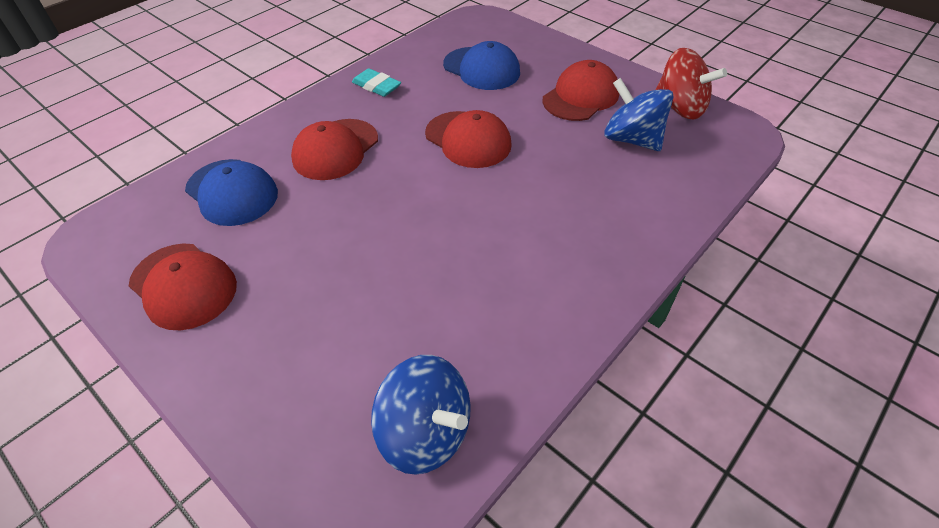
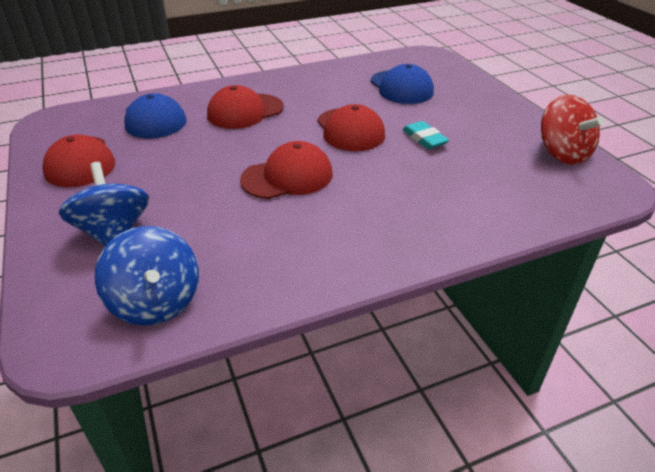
camera: 25 degrees right, 10 degrees down
(376, 86) = (308, 80): turquoise eraser -> turquoise eraser (424, 138)
(581, 96) = (472, 124): red cap -> red cap (287, 177)
(632, 139) = (494, 164): blue spinning top -> blue spinning top (114, 232)

